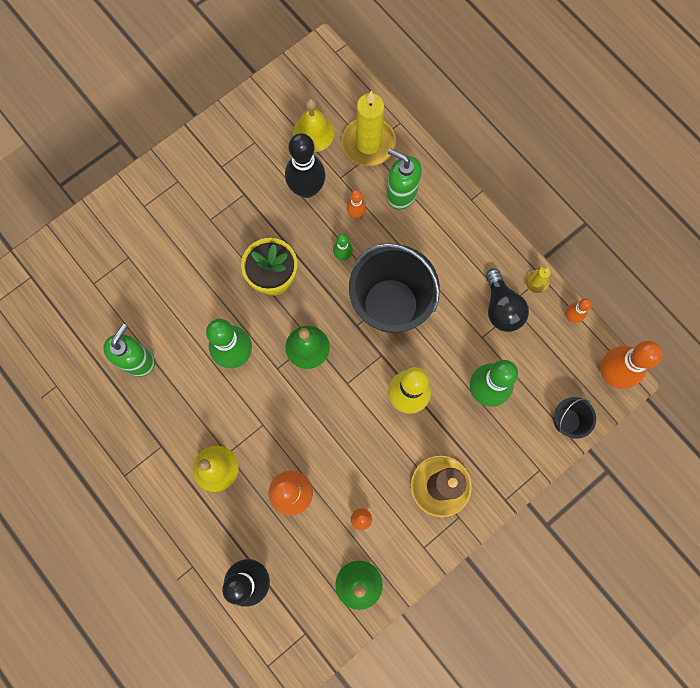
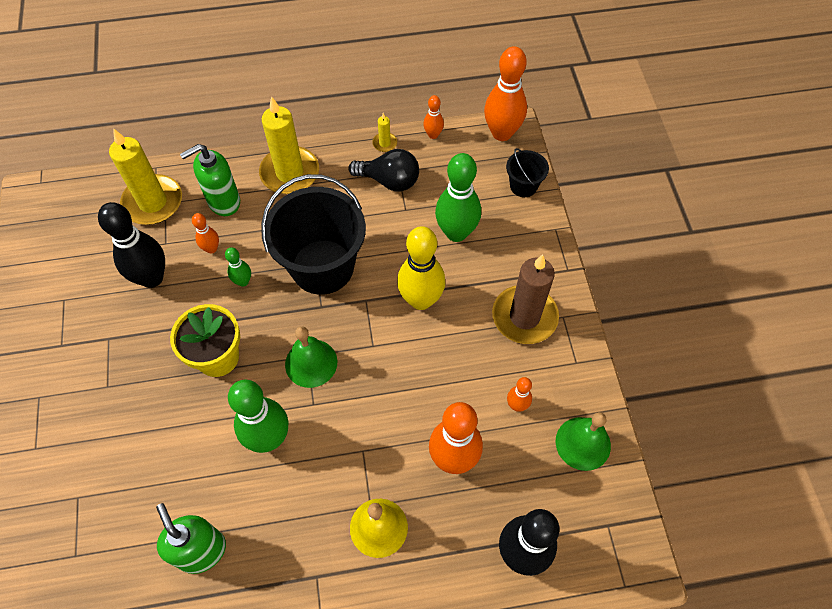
camera: 60 degrees left, 15 degrees down
(313, 133) = (101, 242): yellow bell -> none
(459, 226) = (290, 173): none -> yellow candle

